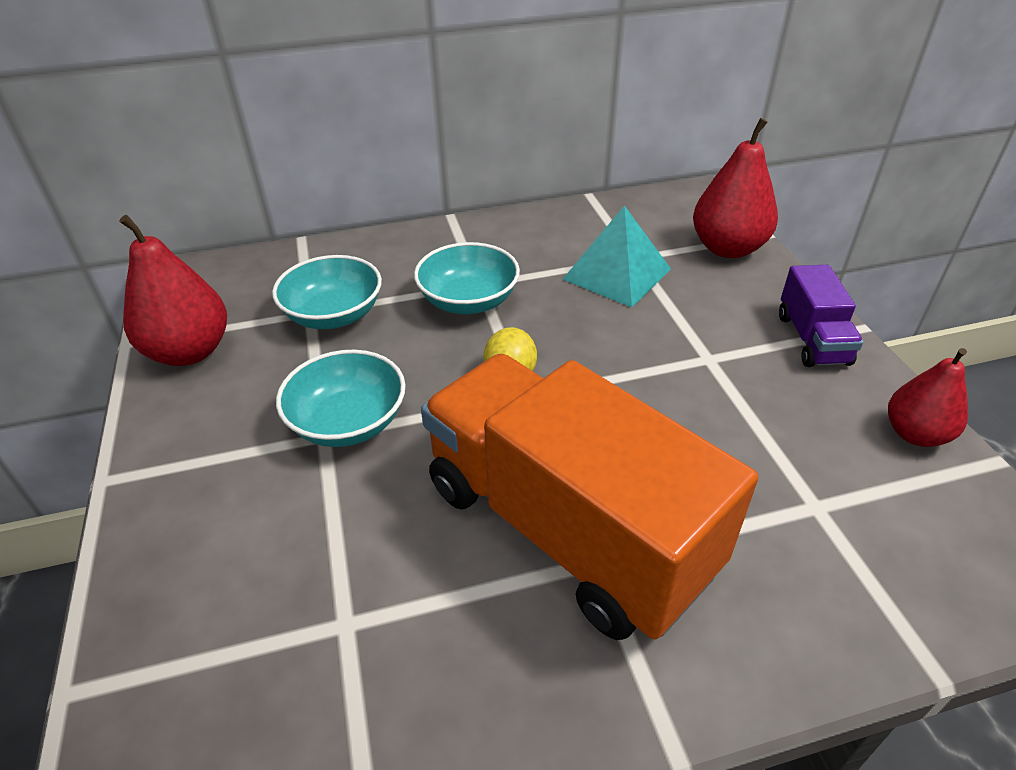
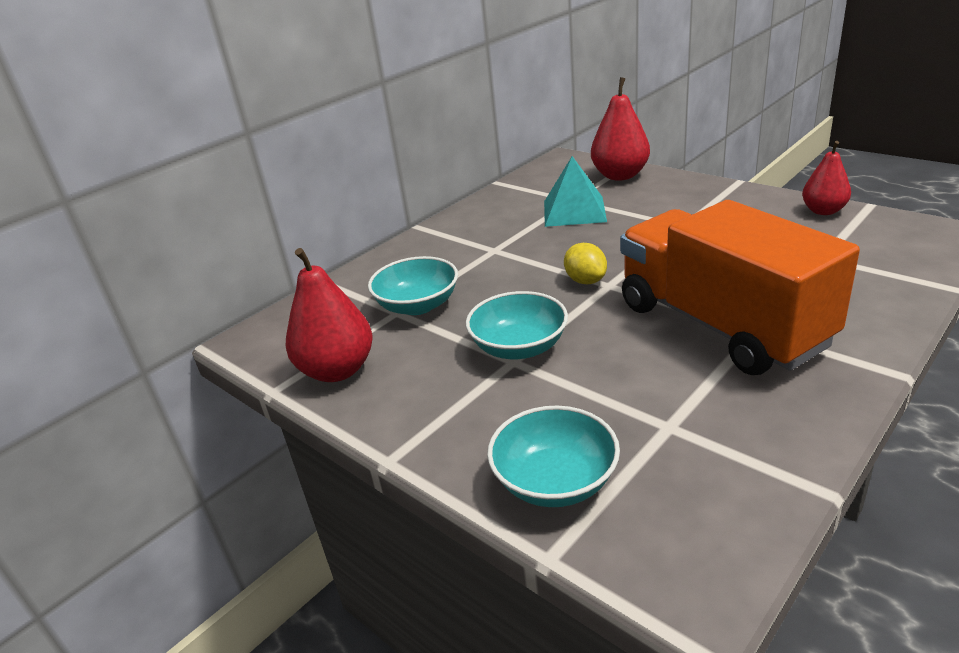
camera: 30 degrees left, 10 degrees down
(468, 301) = (501, 260): turquoise bowl -> turquoise bowl (555, 481)
(566, 527) = (721, 325): orange truck -> orange truck turned 45 degrees clockwise
(812, 339) = (722, 195): purple truck -> none

